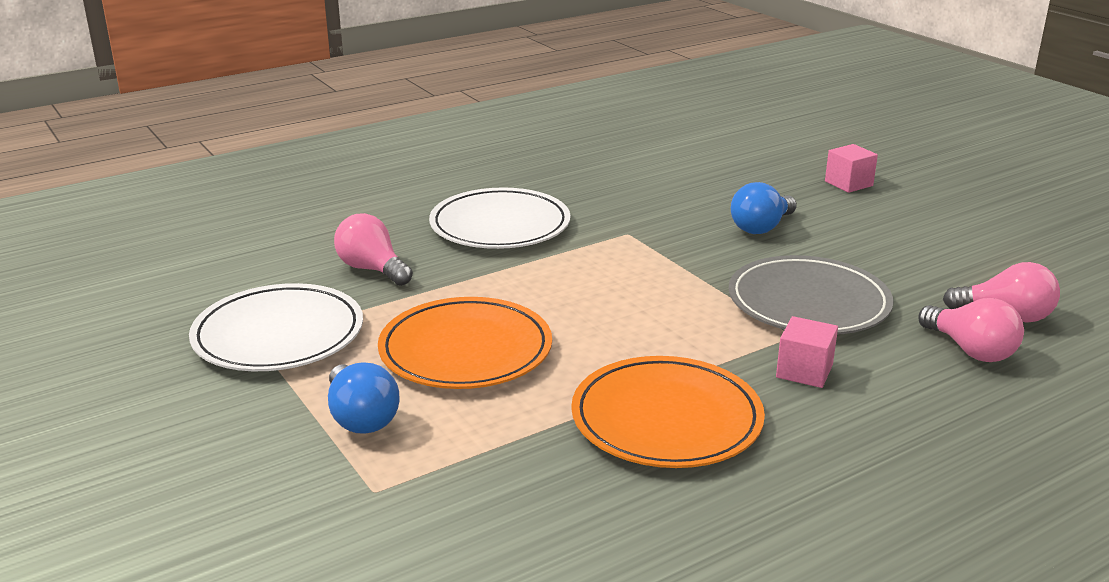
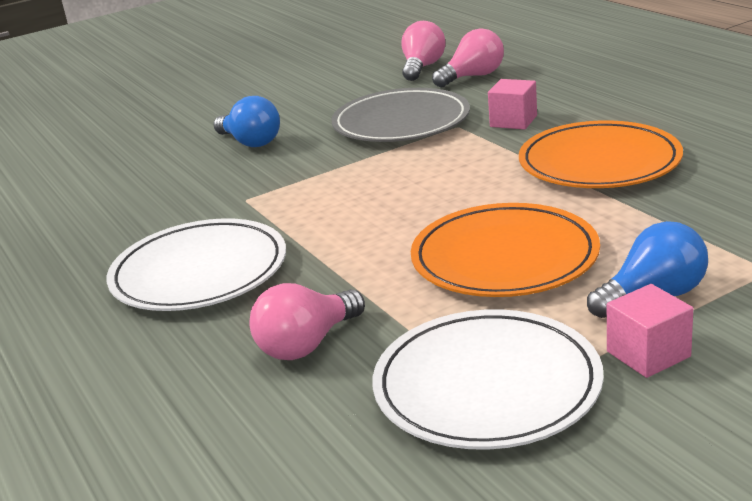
camera: 85 degrees left, 0 degrees up
(848, 183) = (166, 112): pink cube -> pink cube (648, 354)

